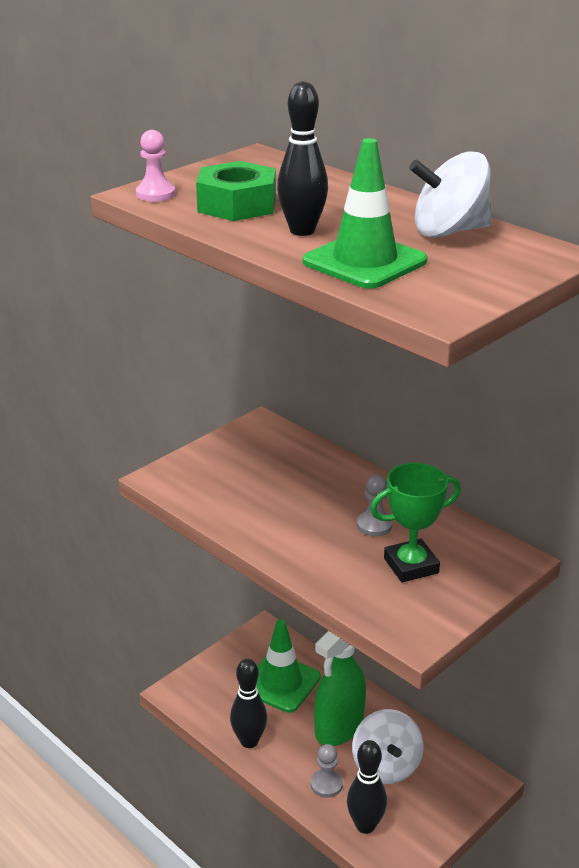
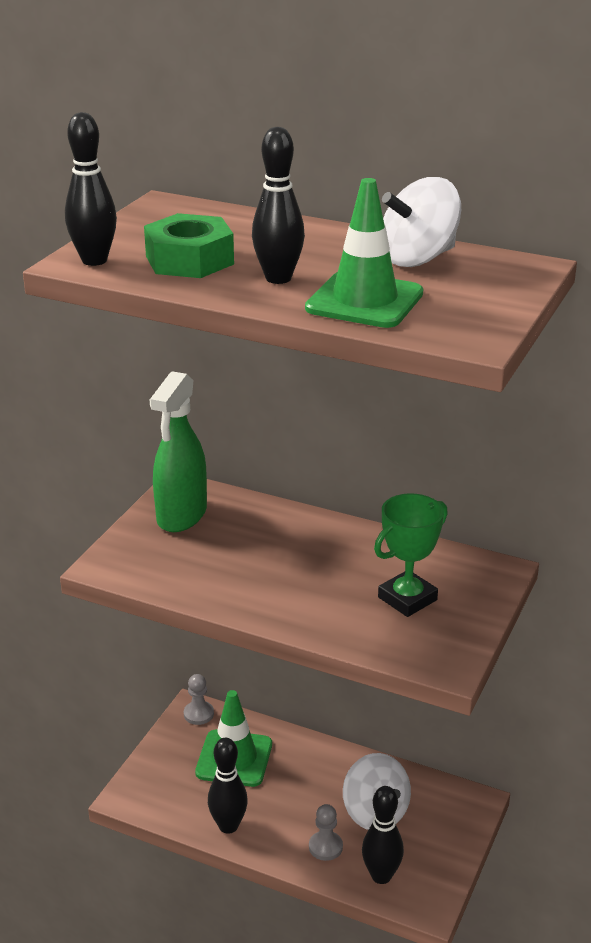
camera: 20 degrees left, 0 degrees up
(155, 194) = (94, 260): pink pawn -> black bowling pin
(339, 728) = (313, 788): green spray bottle -> green spray bottle (181, 515)
(374, 525) = (351, 567): grey pawn -> grey pawn (198, 714)

